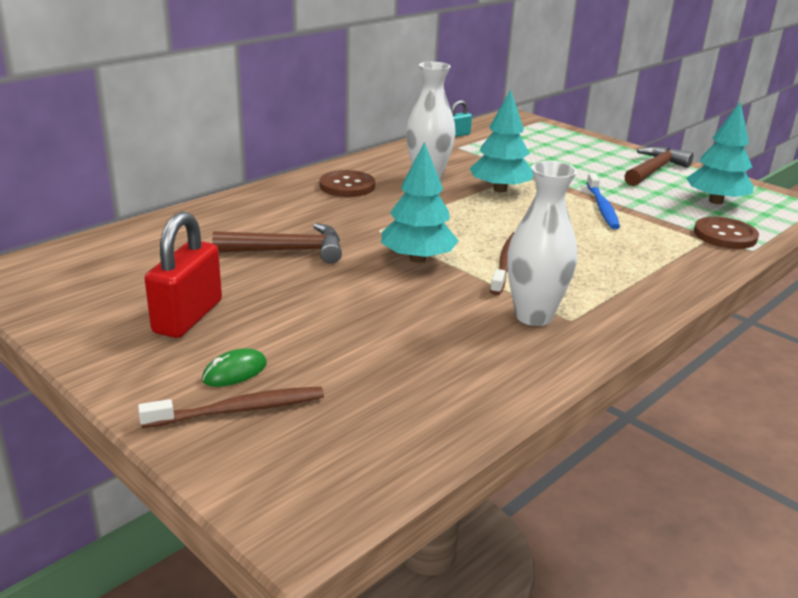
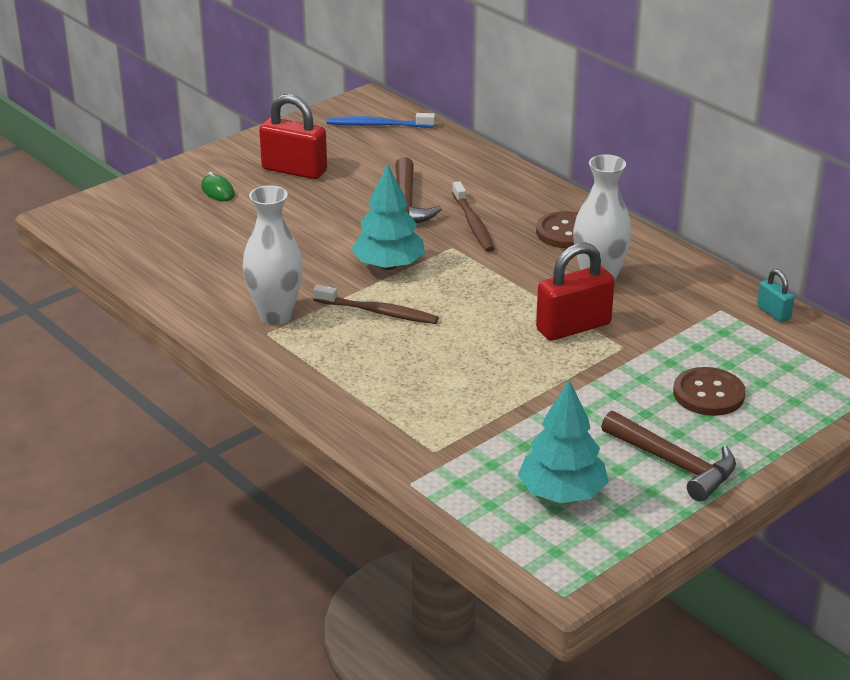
camera: 95 degrees right, 5 degrees up
(239, 410) = (174, 194): brown toothbrush -> brown toothbrush (473, 224)
(500, 189) = (573, 327): turquoise tree -> red padlock
(602, 207) = (527, 393): blue toothbrush -> blue toothbrush (377, 125)
(725, 235) = (451, 472): brown button -> brown button (708, 394)

